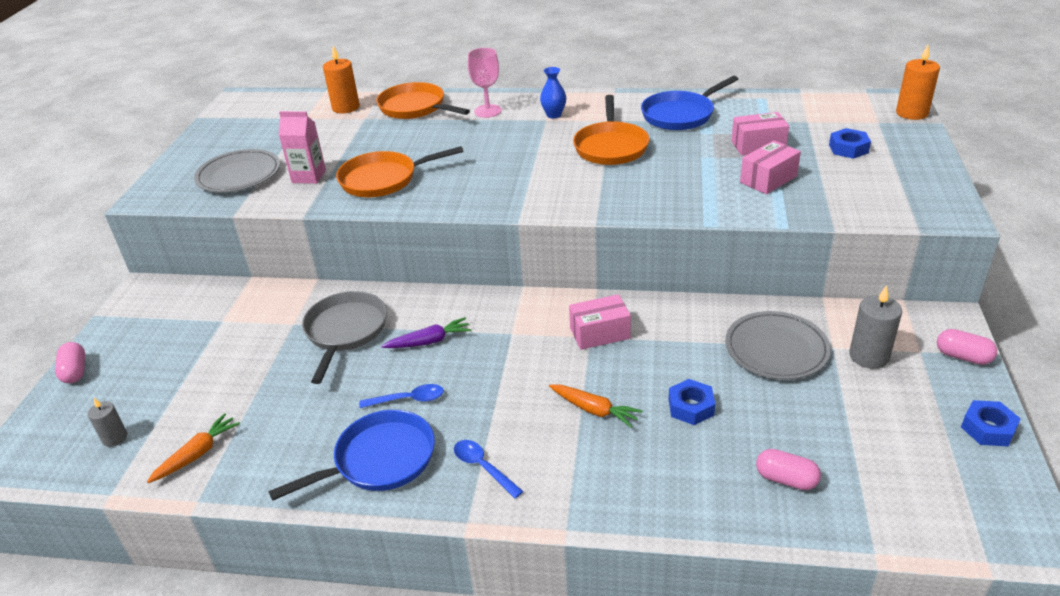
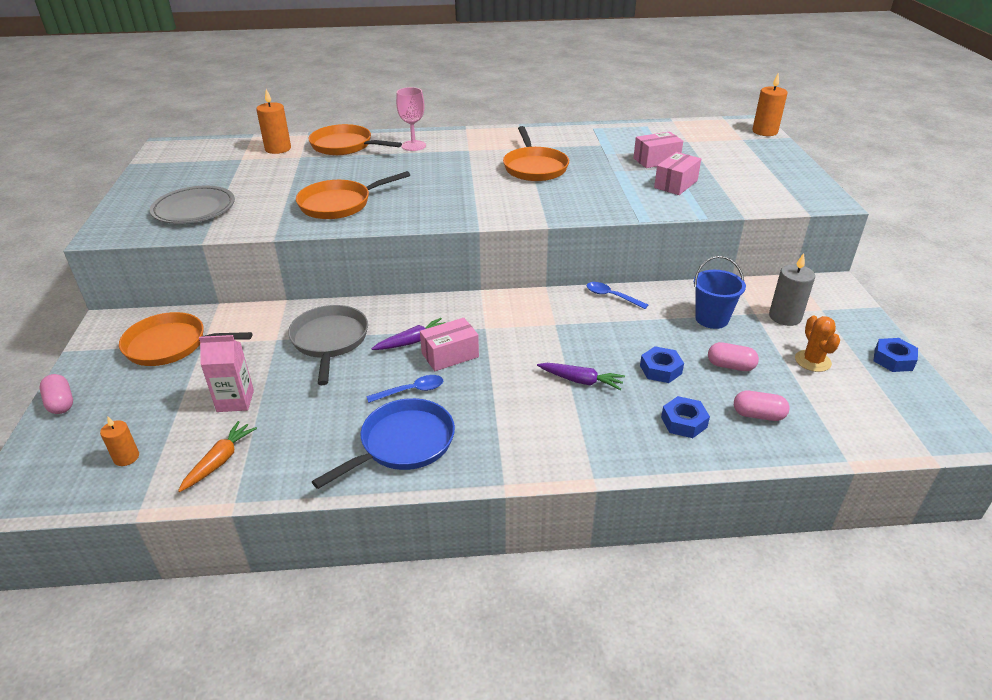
camera: 15 degrees left, 0 degrees up
(115, 438) = (126, 457): grey candle -> orange candle
(192, 319) = (171, 345): none -> orange pan
(309, 176) = (265, 206): pink carton -> pink carton (235, 401)
(483, 467) = (501, 438): blue spoon -> blue spoon (611, 296)
(554, 115) = (474, 146): blue vase -> none
(594, 410) = (581, 381): orange carrot -> purple carrot
(600, 333) = (562, 320): pink box -> pink box (450, 355)
(680, 115) = (583, 141): blue pan -> none
(776, 349) = (711, 319): grey plate -> blue bucket
(848, 148) = (728, 159): blue nut -> blue nut (683, 422)
(881, 418) = (812, 361): none -> orange cactus
(963, 356) = (854, 310): pink capsule -> pink capsule (730, 366)

